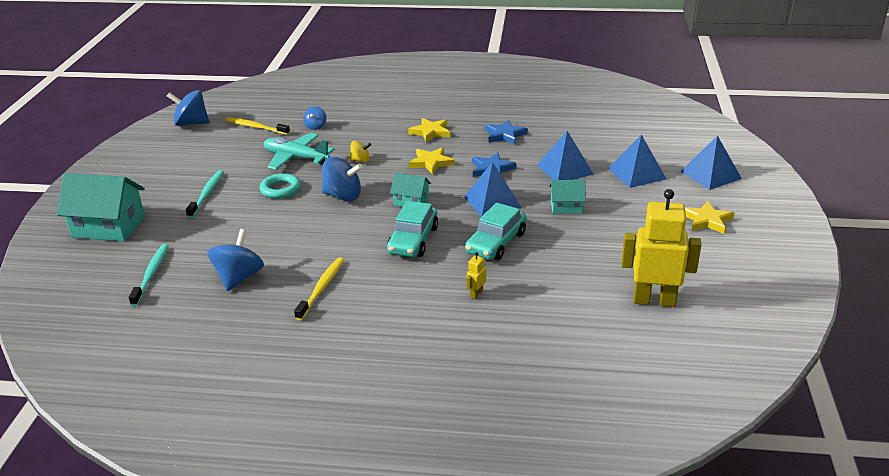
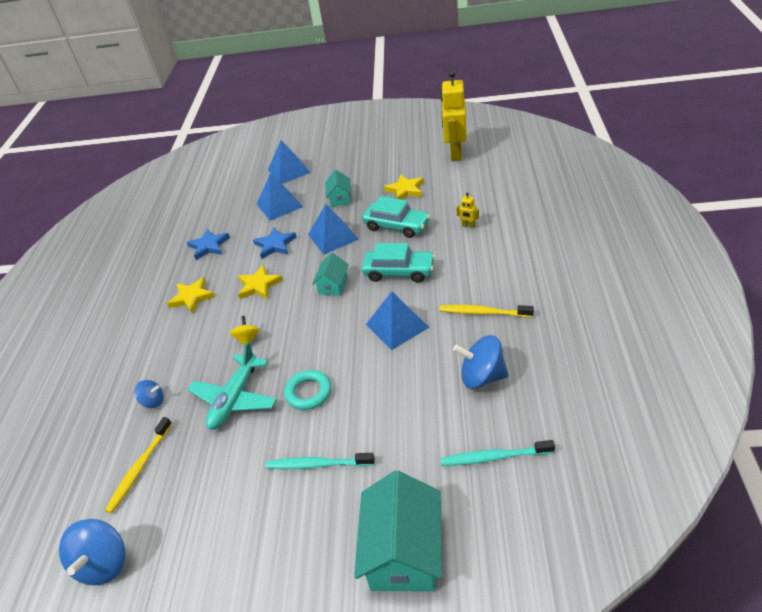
camera: 90 degrees left, 10 degrees up
(343, 196) = (322, 336): blue spinning top -> none
(707, 220) = (356, 139): yellow star -> yellow star (405, 190)
(710, 175) = (293, 141): blue pyramid -> blue pyramid (397, 325)

